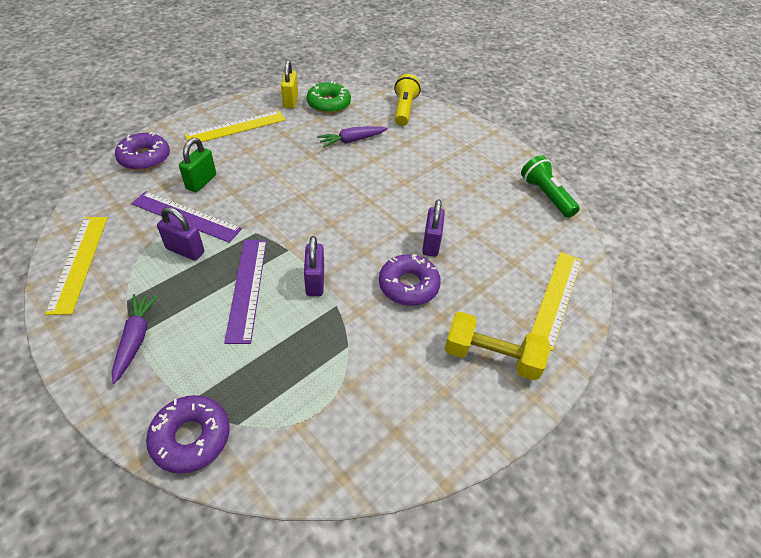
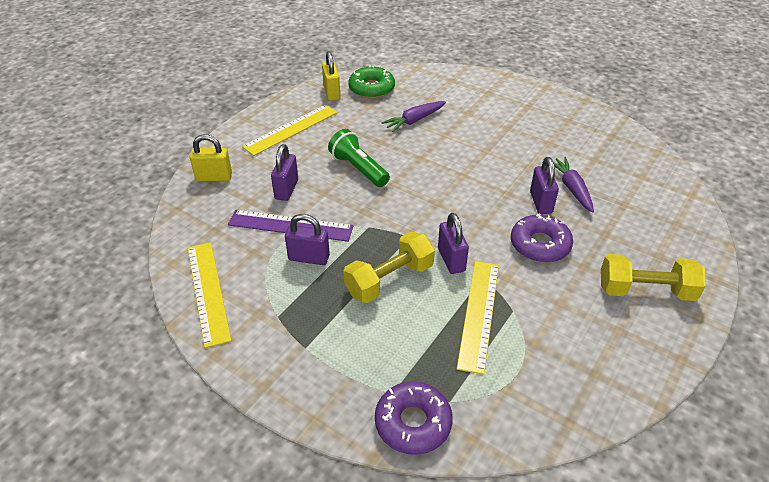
camera: 10 degrees left, 5 degrees down
(136, 339) = (308, 349): purple carrot -> purple carrot (571, 188)
(144, 158) = (214, 177): purple donut -> yellow padlock
(201, 182) = (286, 189): green padlock -> purple padlock
(247, 288) = (389, 280): purple ruler -> yellow dumbbell
(404, 110) = (449, 81): yellow flashlight -> none
(545, 196) = (623, 137): green flashlight -> green flashlight (358, 169)
(555, 298) = (676, 227): yellow ruler -> yellow ruler (478, 314)

